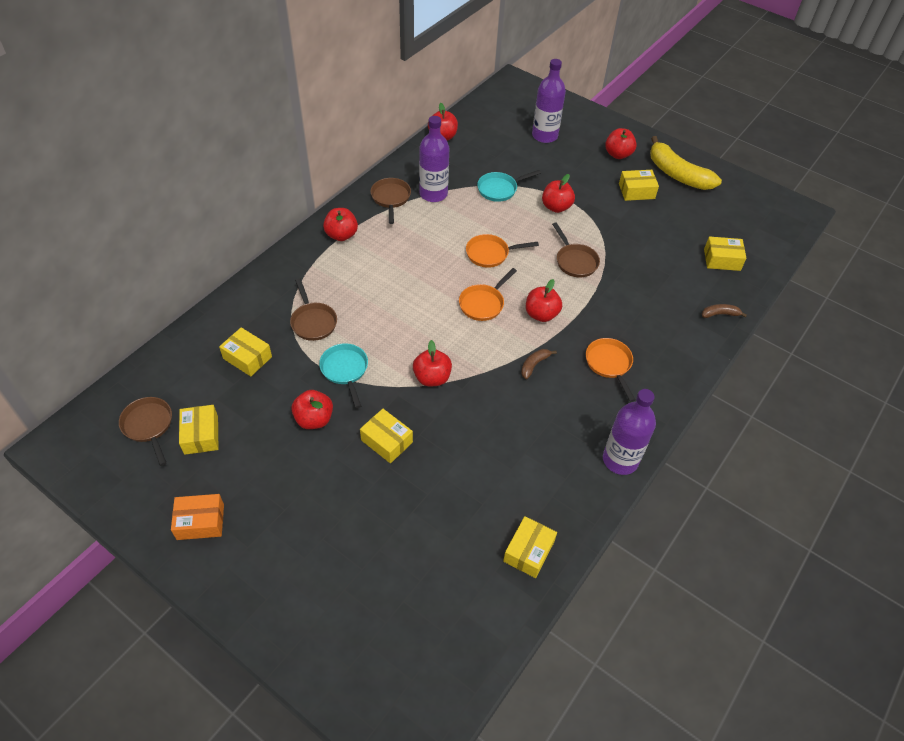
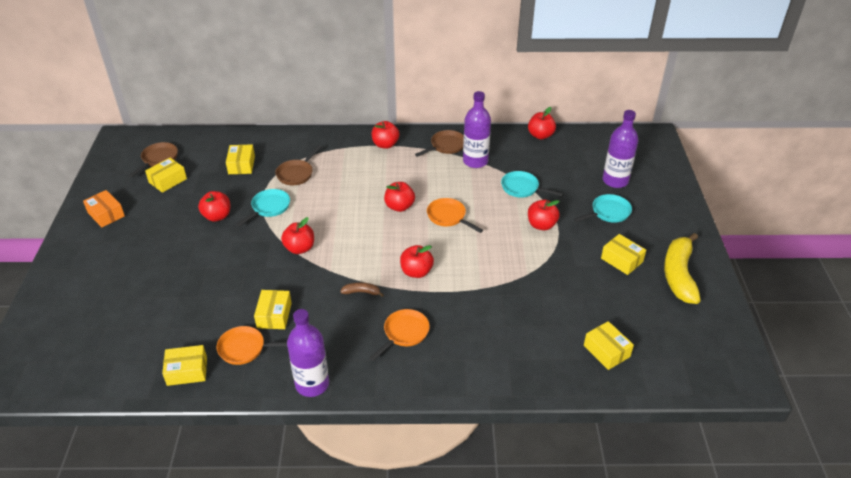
camera: 55 degrees right, 10 degrees down
(387, 441) = (226, 256): yellow box -> yellow box (274, 315)
(483, 303) = (394, 238): orange pan -> orange pan (245, 348)
(575, 261) = (494, 263): brown pan -> none
(577, 163) = (608, 212): none -> turquoise pan
(618, 154) = (652, 229): red apple -> red apple (399, 206)
(720, 314) = (536, 378): brown banana -> none

